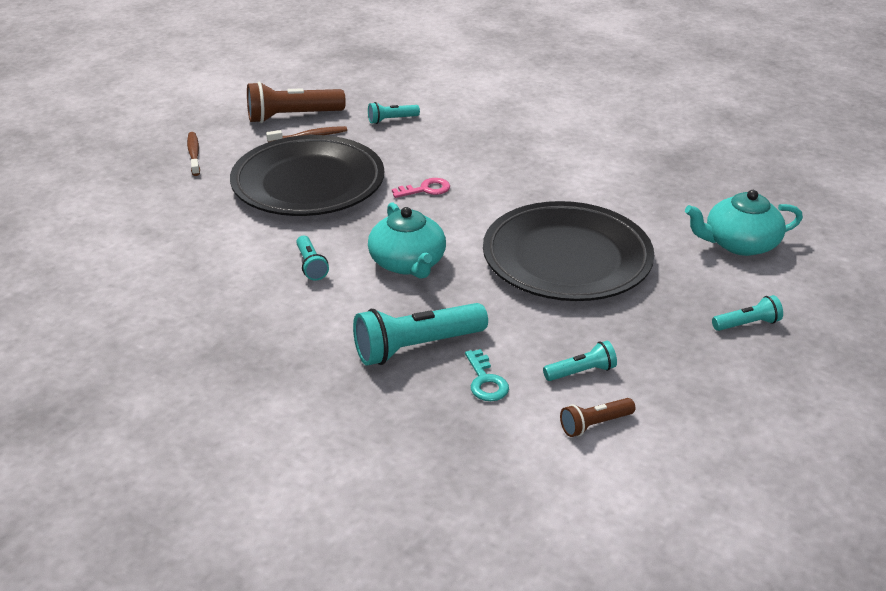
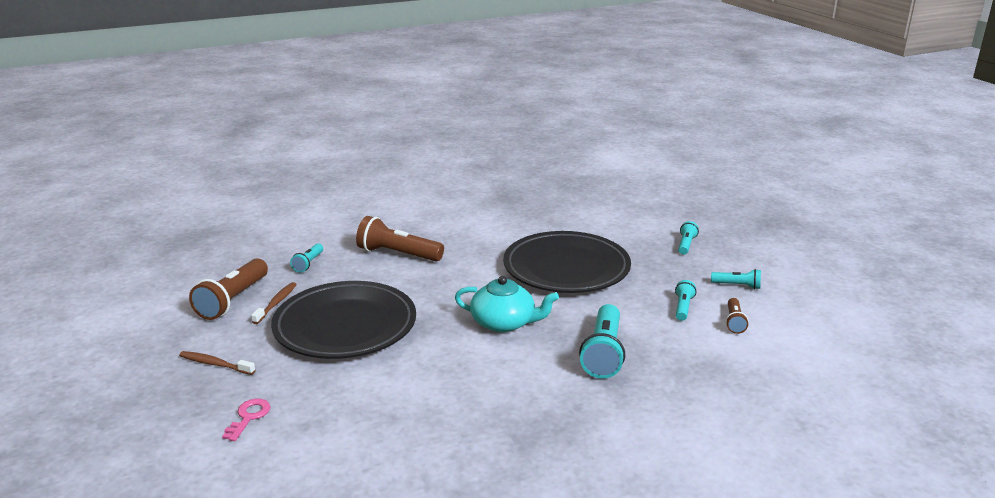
camera: 55 degrees left, 10 degrees down
(311, 265) = (459, 362): turquoise flashlight -> turquoise flashlight (737, 286)
(426, 189) = (422, 284): pink key -> pink key (248, 417)
(466, 153) = (398, 254): none -> brown flashlight
(485, 381) = (663, 341): turquoise key -> none
(739, 244) = (611, 216): turquoise teapot -> none

